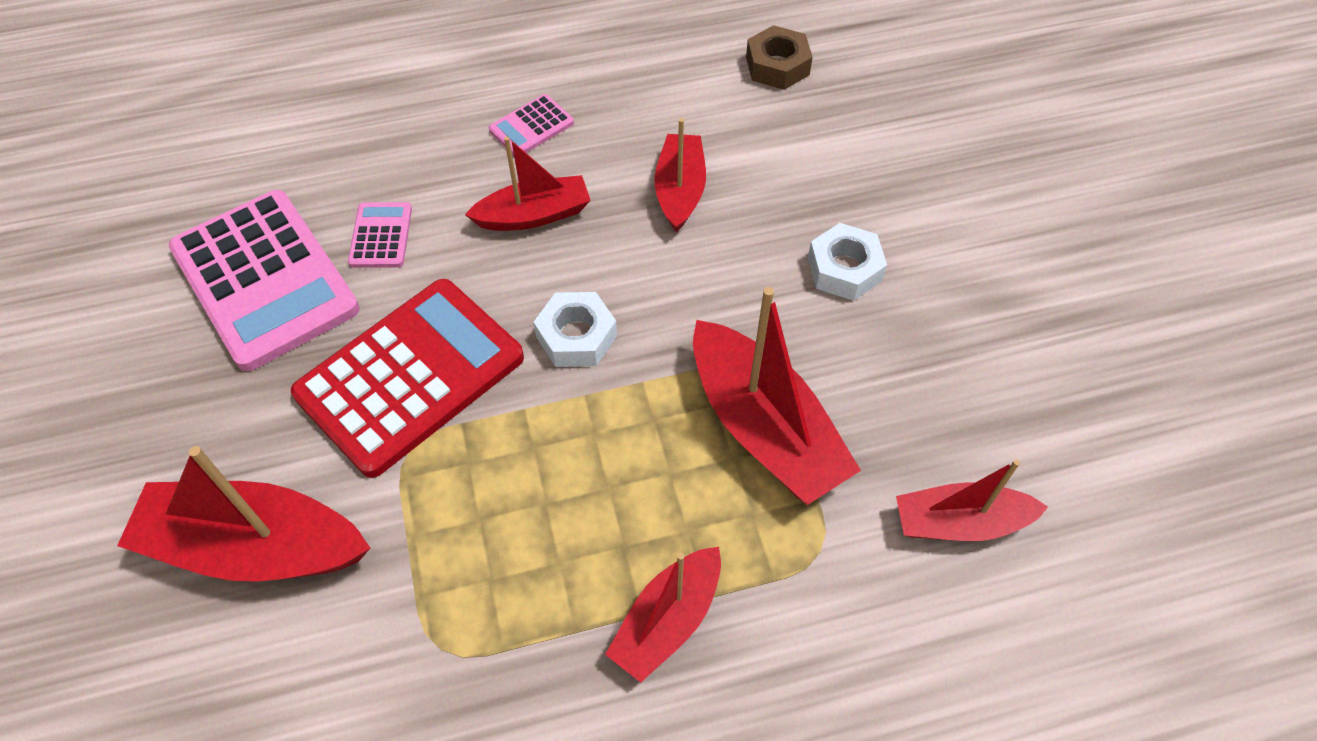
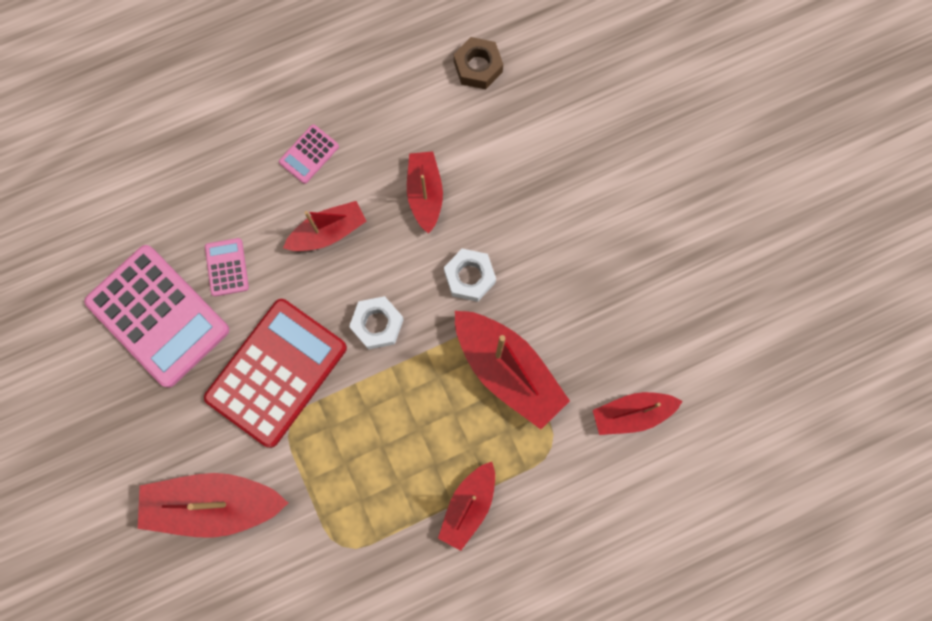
camera: 10 degrees left, 20 degrees up
(844, 269) = (545, 241): white nut -> white nut (469, 277)

